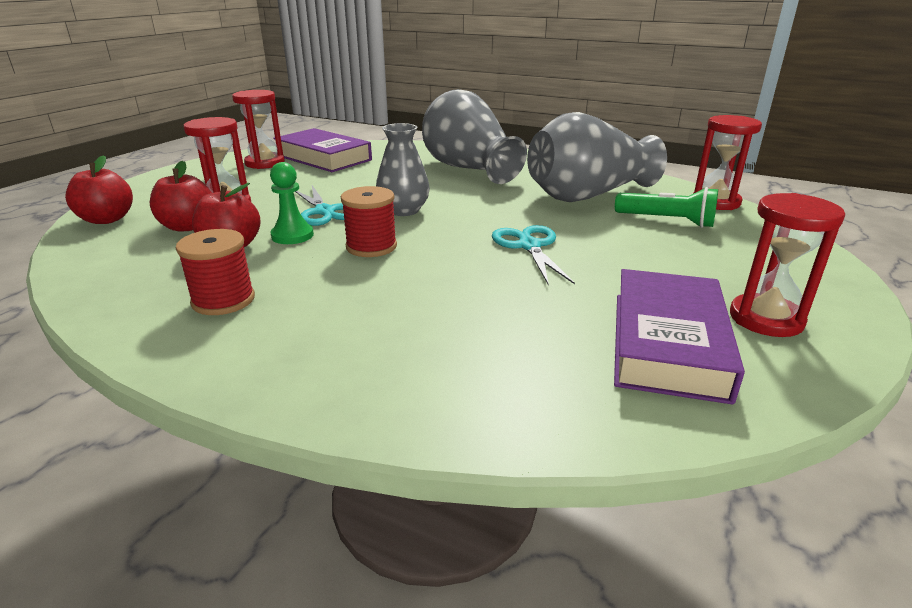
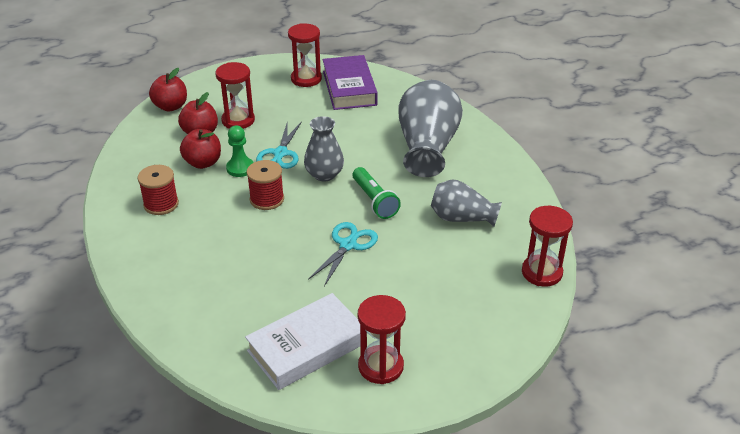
camera: 40 degrees right, 10 degrees up
(587, 195) = (462, 218): grey vase -> grey vase, size x0.59
(667, 221) = (469, 270): green flashlight -> green flashlight (374, 201)
(667, 343) = (307, 347): purple book -> white book

